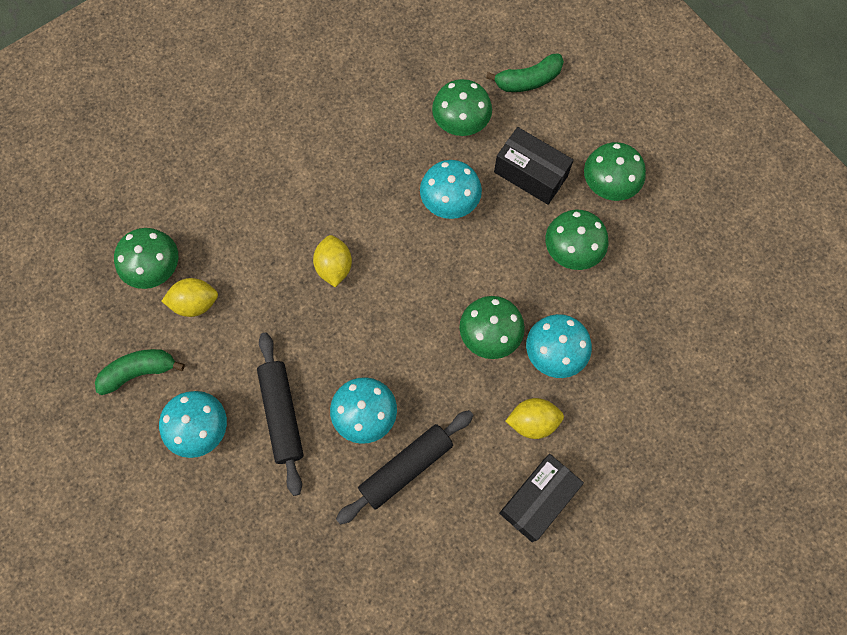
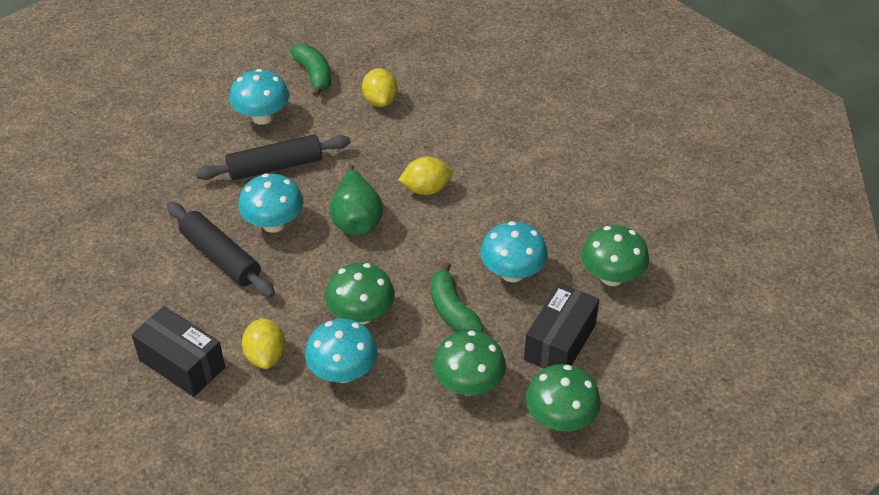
camera: 85 degrees right, 25 degrees down
(155, 268) = (411, 73): green mushroom -> none
(368, 334) = (356, 219): none -> green pear
(528, 80) = (684, 335): green banana -> green banana (452, 310)

